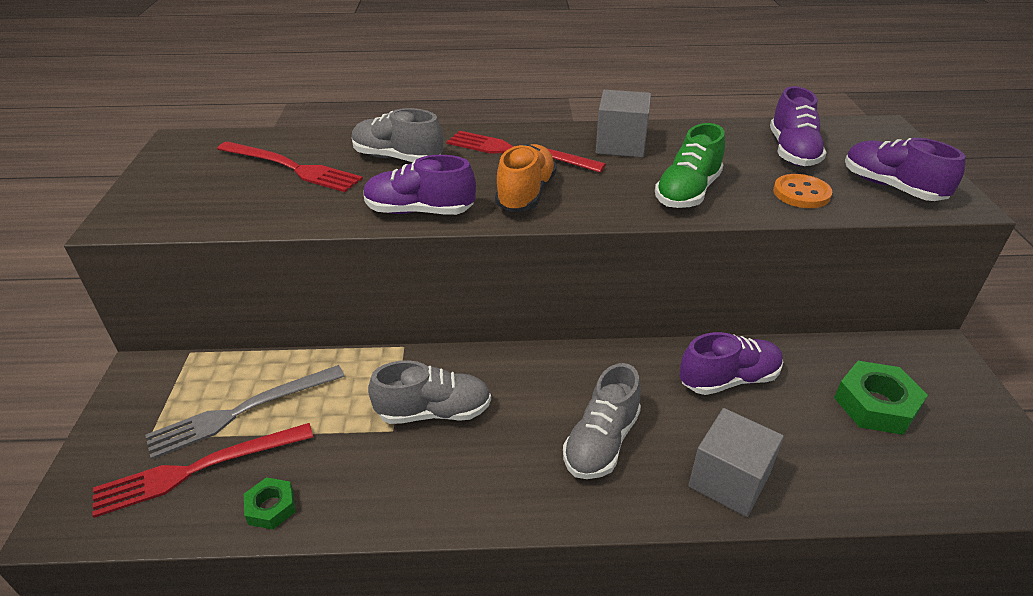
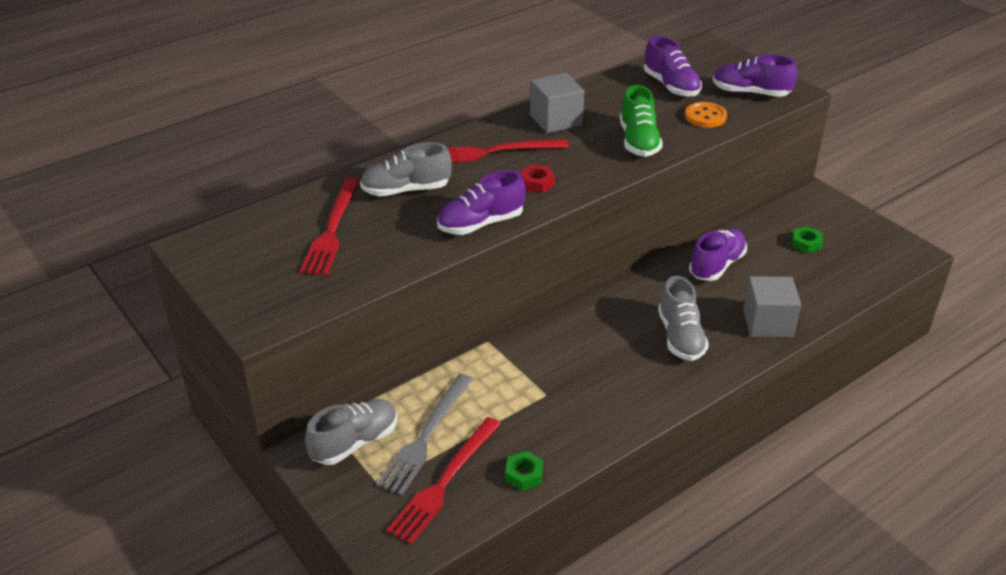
camera: 35 degrees left, 0 degrees up
(292, 167) = (332, 230): red fork -> red fork turned 105 degrees clockwise
(434, 412) = (560, 370): grey shoe -> grey shoe (355, 442)
(526, 194) = (537, 183): orange shoe -> red nut
(875, 404) = (806, 243): green nut -> green nut, size x0.57

